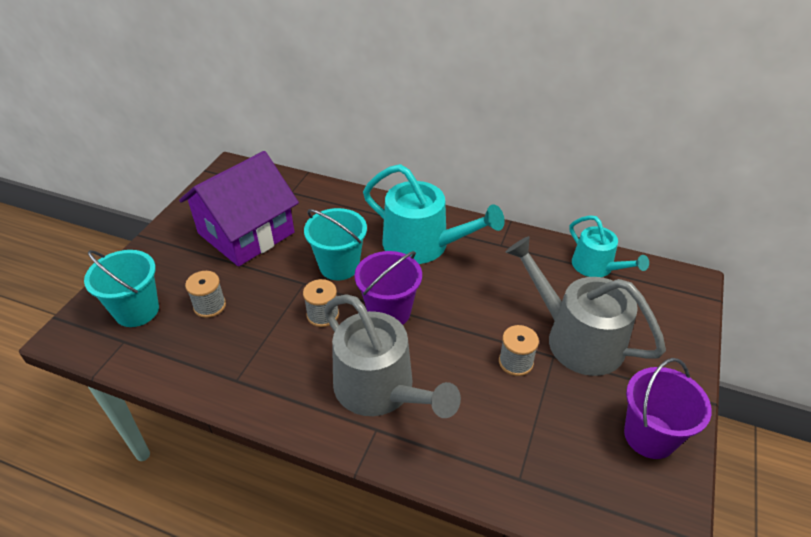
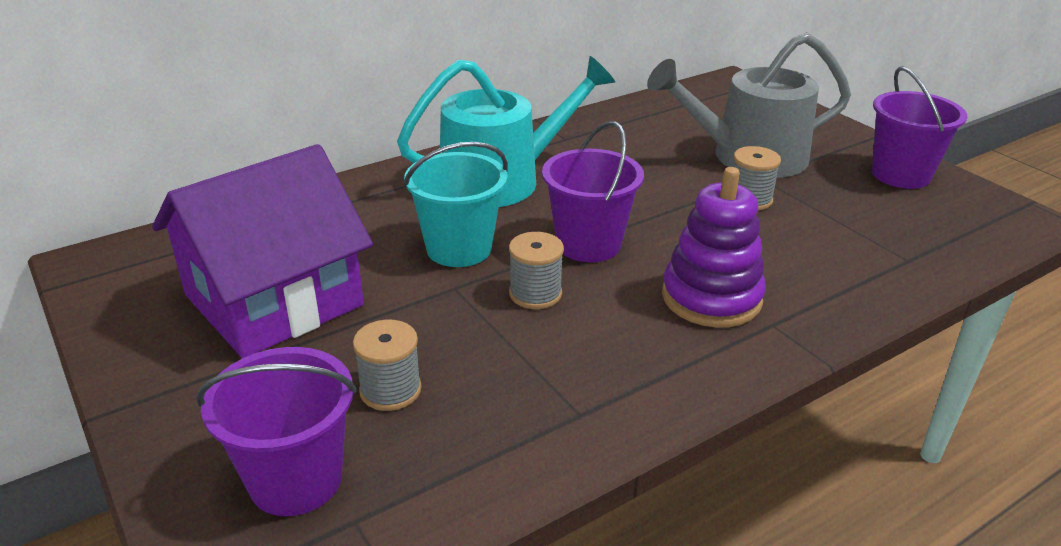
camera: 55 degrees left, 10 degrees down
(137, 311) = (296, 480): turquoise bucket -> purple bucket
(246, 233) = (274, 300): purple house -> purple house turned 60 degrees clockwise
(380, 389) = (711, 297): grey watering can -> purple stacking toy
(596, 267) = (662, 108): turquoise watering can -> none

